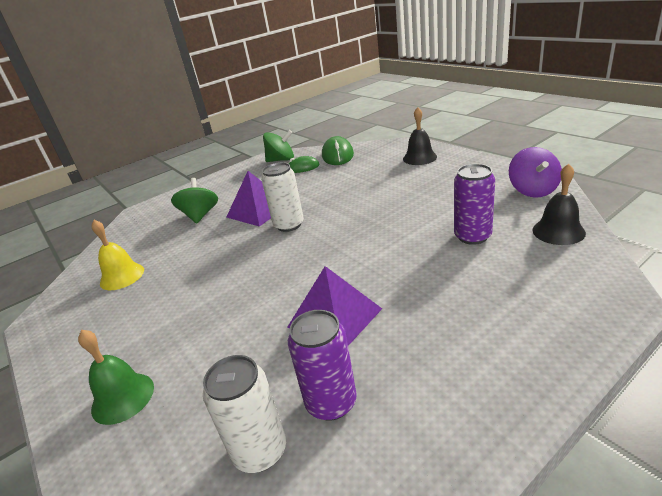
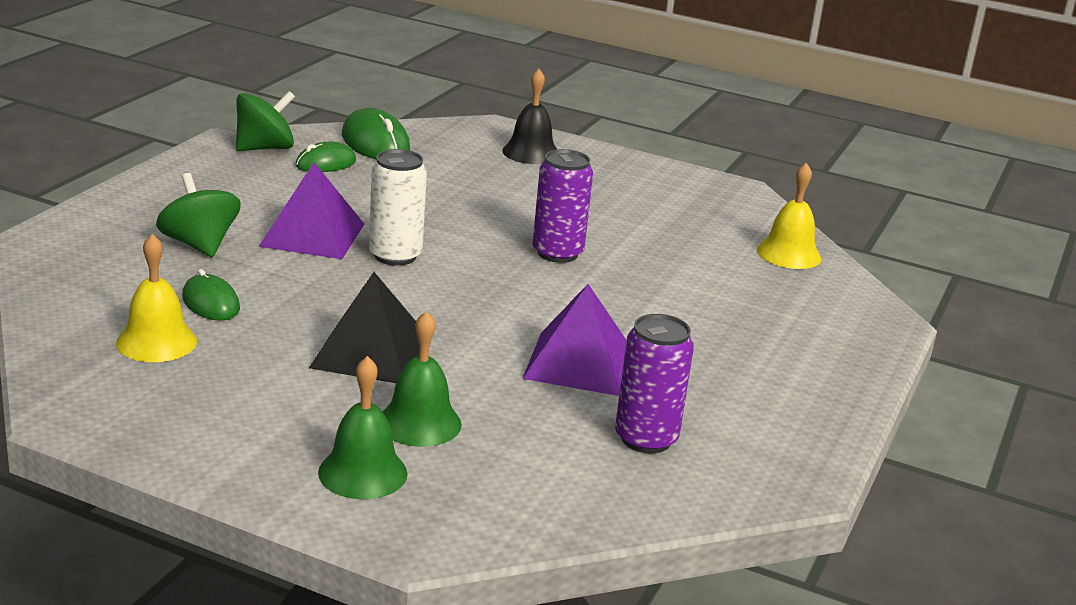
camera: 35 degrees left, 5 degrees down
(170, 252) = (211, 303): none -> green mouse
(193, 357) = (419, 423): none -> green bell
(216, 294) = (371, 352): none -> black pyramid
(260, 451) = (602, 487): white can -> none
(472, 236) = (688, 263): purple can -> purple can (557, 253)
(533, 190) = (730, 203): purple spinning top -> none
(558, 231) = (788, 254): black bell -> yellow bell

